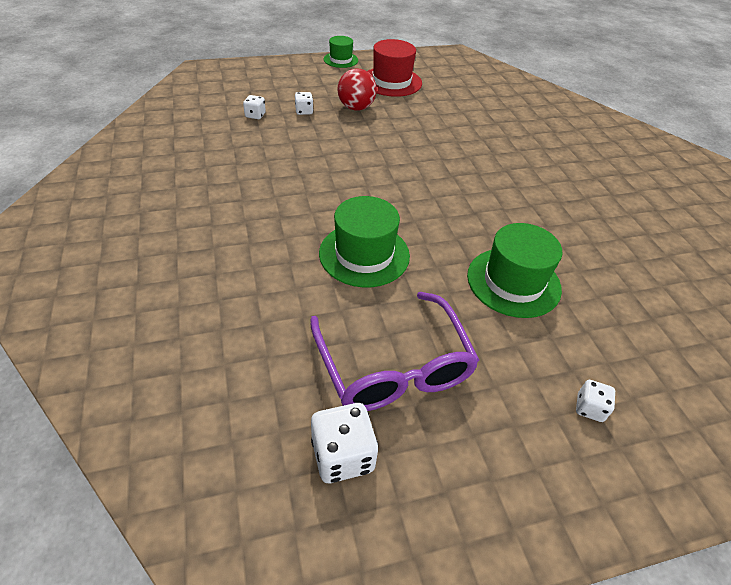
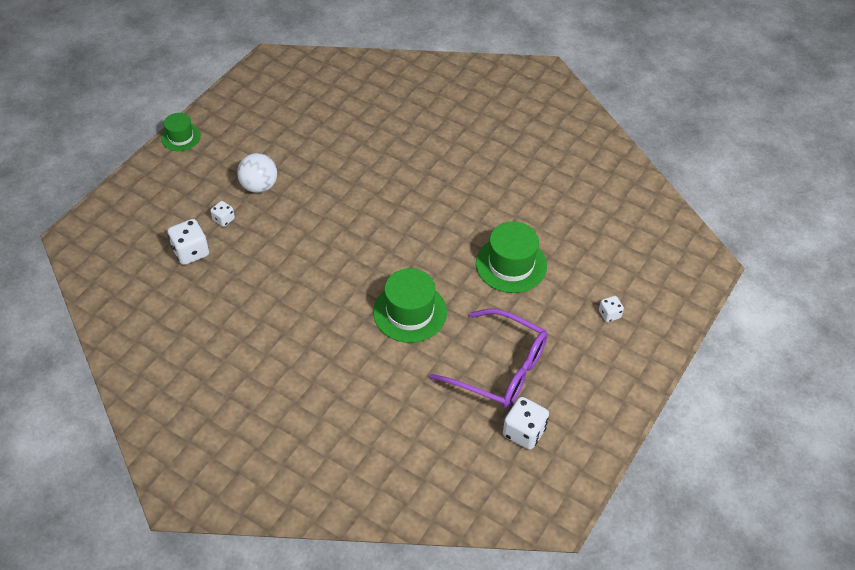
camera: 40 degrees left, 5 degrees up
(255, 115) = (191, 252): white dice -> white dice, size x1.75
(356, 108) = (259, 186): red ball -> white ball
(391, 81) = (253, 135): red hat -> none

